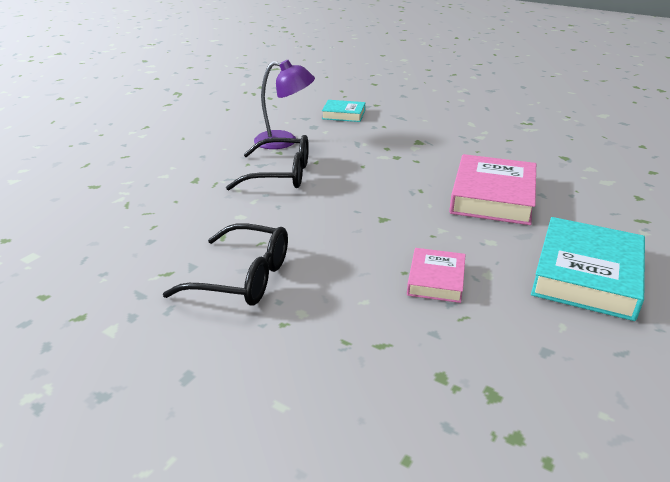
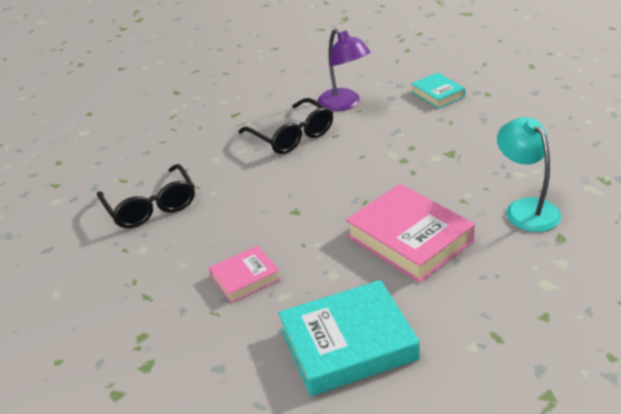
camera: 50 degrees right, 5 degrees up
(492, 196) = (409, 239): pink book -> pink book turned 75 degrees clockwise
(519, 151) = (525, 208): none -> turquoise lamp

